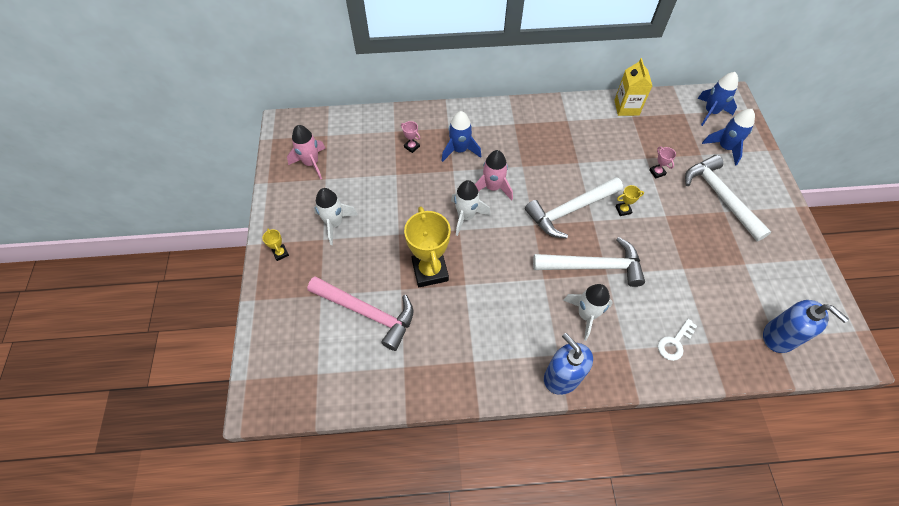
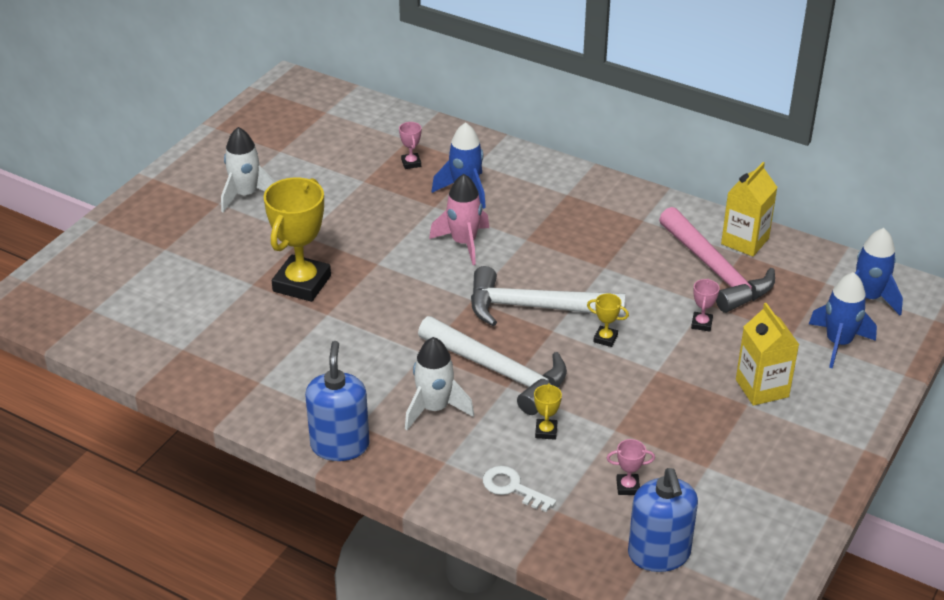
camera: 35 degrees right, 20 degrees down
(280, 253) = (163, 195): yellow trophy -> yellow trophy (546, 431)
(311, 163) = (280, 130): pink rocket -> none
(367, 313) = (195, 286): pink hammer -> pink hammer (715, 271)
(466, 216) = (399, 255): white rocket -> none
(674, 343) = (512, 488): white key -> white key turned 45 degrees clockwise
(720, 197) = (762, 388): white hammer -> yellow carton
(725, 302) = (628, 487): none -> pink trophy

